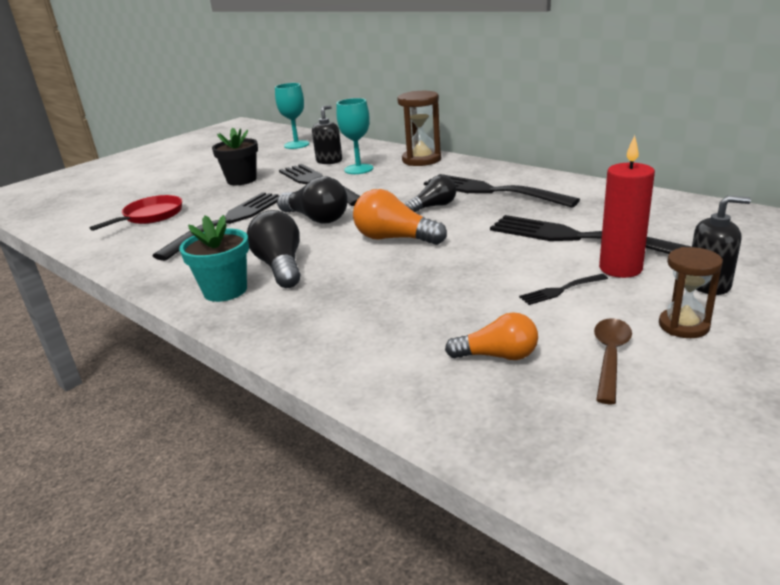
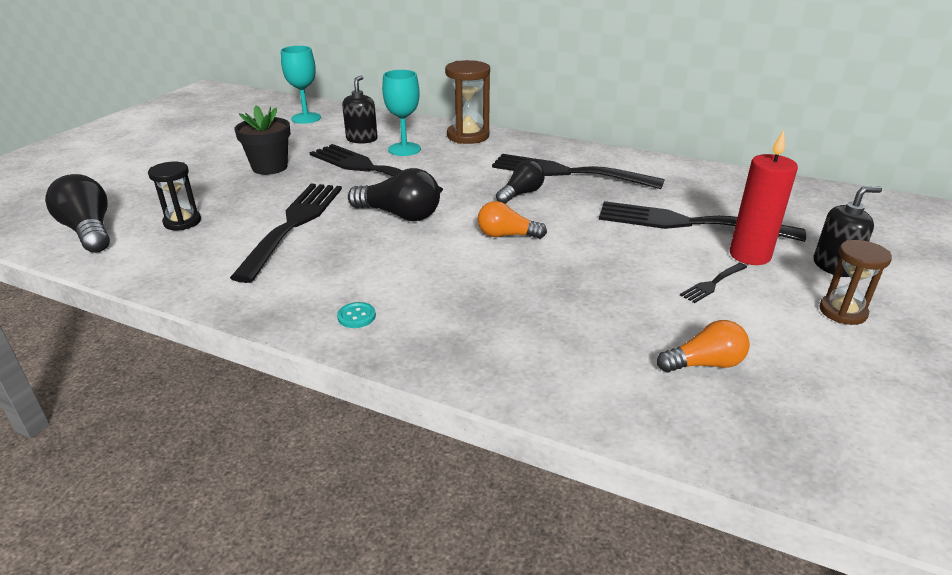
camera: 20 degrees left, 5 degrees up
(150, 216) = (182, 222): red pan -> black hourglass
(225, 290) = (356, 316): turquoise flower pot -> turquoise button
(280, 266) = (401, 279): black light bulb -> black light bulb (89, 231)
(394, 238) = (506, 235): orange light bulb -> orange light bulb, size x0.66
(610, 357) = (804, 352): brown spoon -> none

